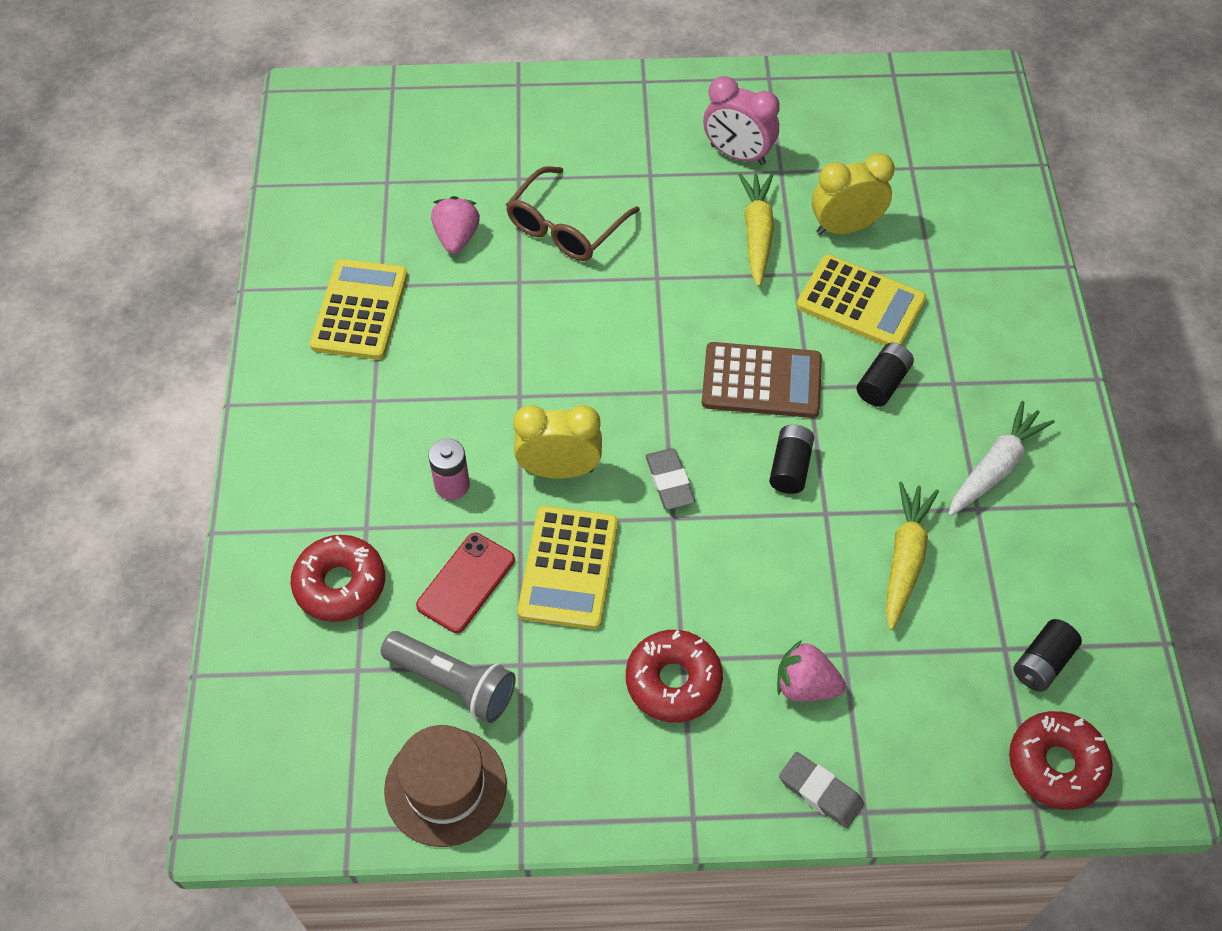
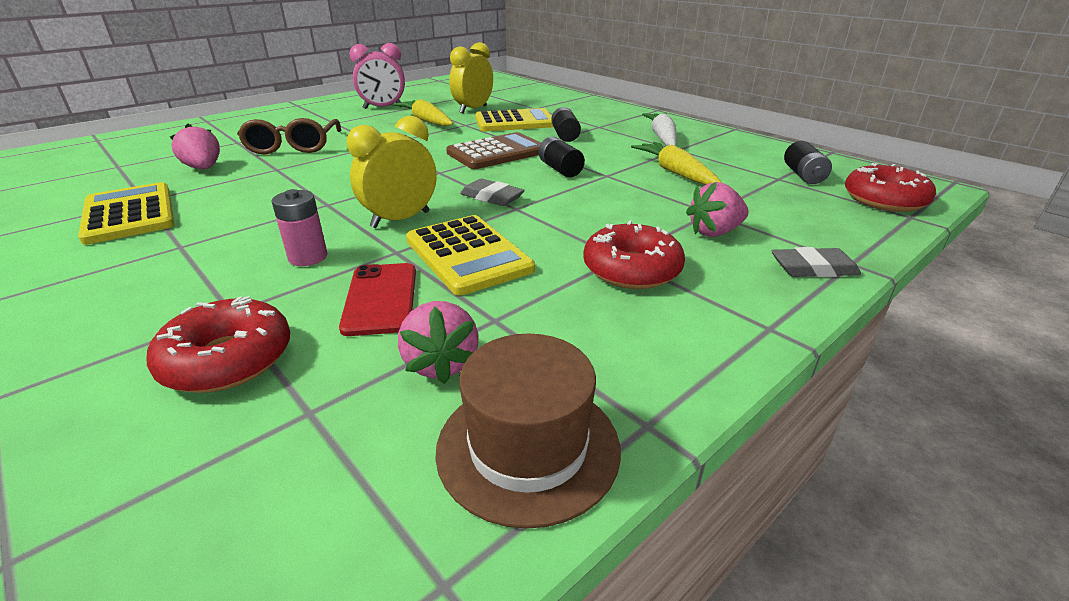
camera: 40 degrees left, 25 degrees down
(453, 683) = (441, 363): grey flashlight -> pink strawberry

